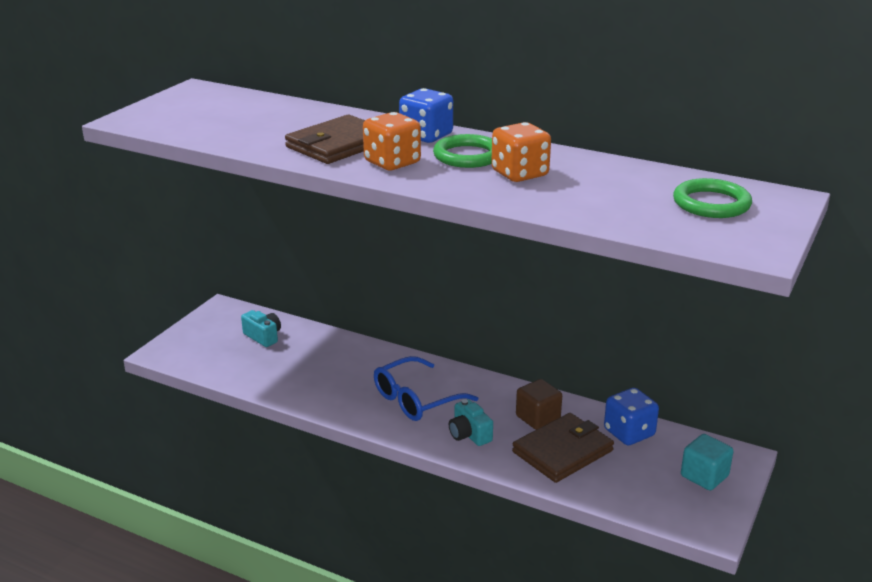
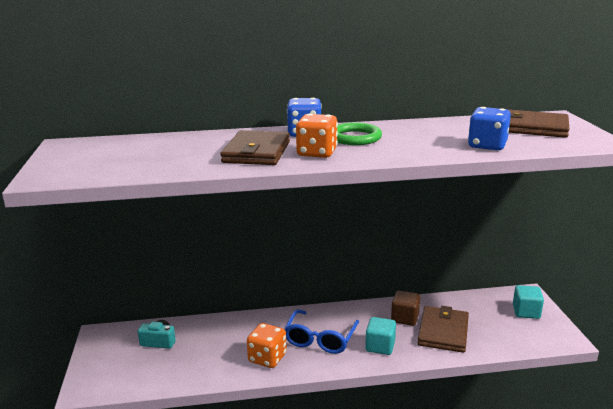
camera: 35 degrees left, 5 degrees down
(469, 434) = (380, 346): turquoise camera -> turquoise cube
(519, 174) = (406, 139): orange dice -> orange dice (267, 358)
(629, 433) = (461, 305): blue dice -> blue dice (487, 145)
(711, 203) = (532, 127): green ring -> brown wallet

